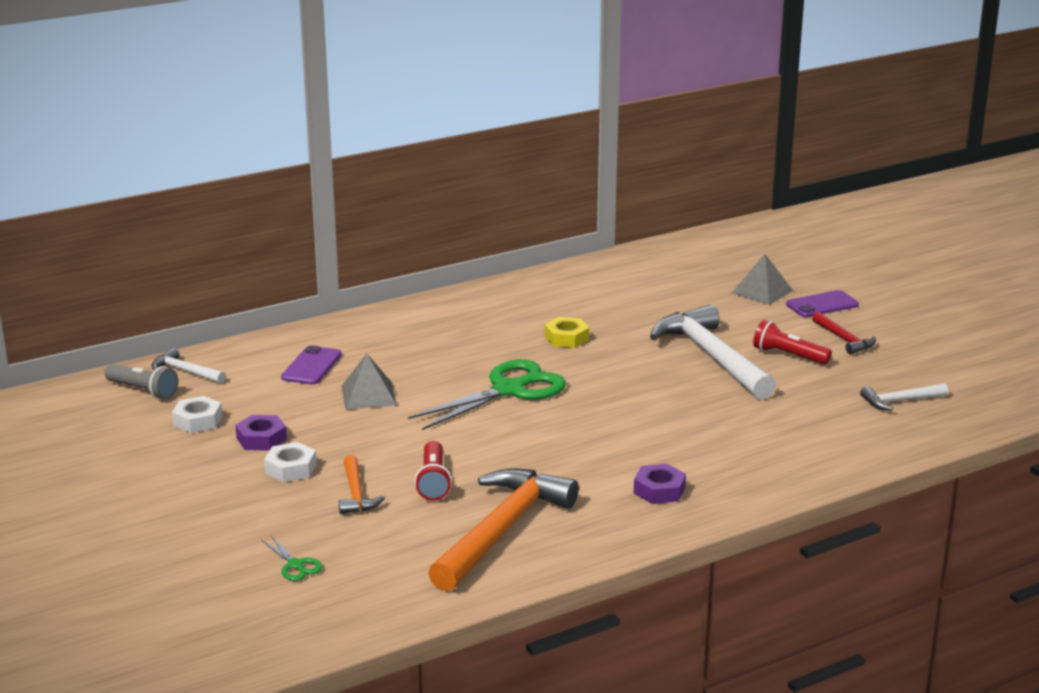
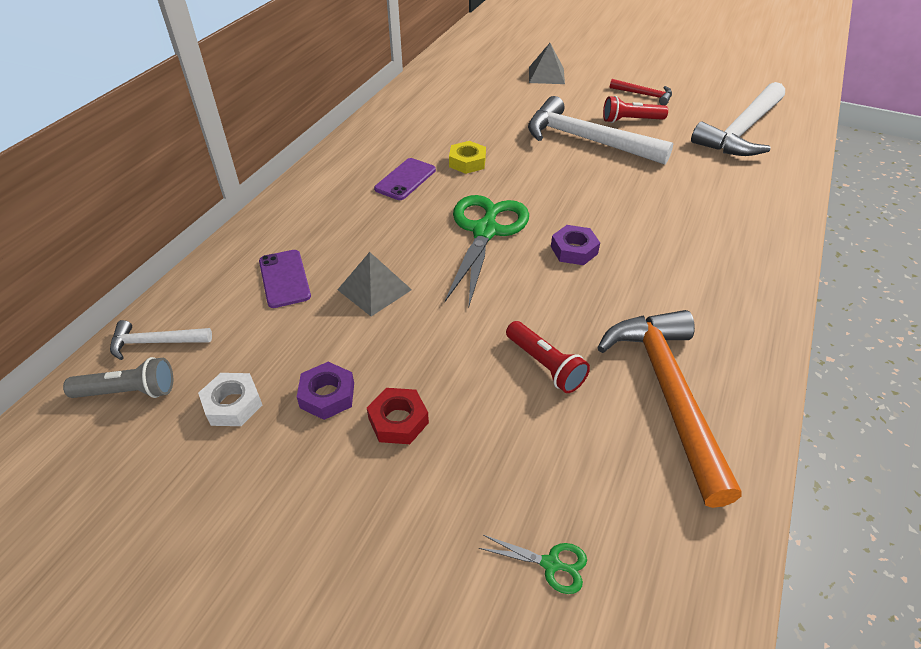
camera: 35 degrees left, 20 degrees up
(291, 468) = (398, 420): white nut -> red nut
(356, 493) = (496, 420): orange hammer -> none
(659, 490) = (717, 282): purple nut -> purple nut (574, 250)
(822, 305) = (595, 73): purple phone -> purple phone (405, 179)
(900, 401) = (742, 131): white hammer -> white hammer, size x2.09

